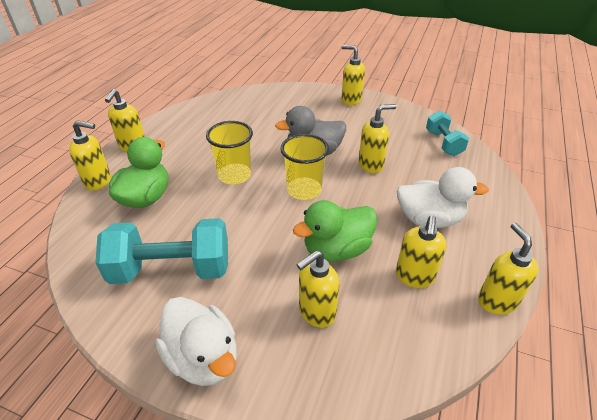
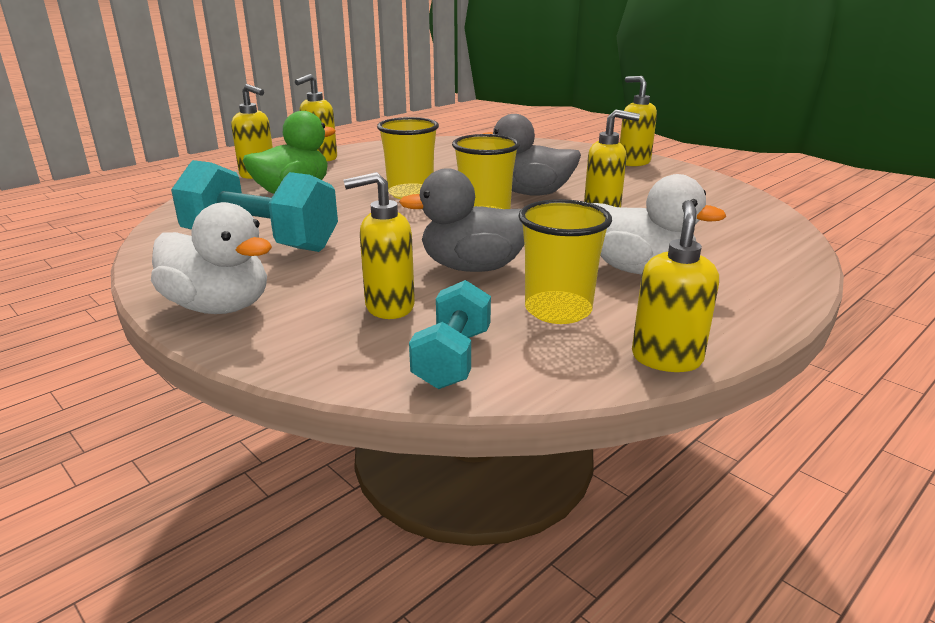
camera: 25 degrees right, 15 degrees down
(203, 358) = (219, 306): white duck -> white duck turned 45 degrees counterclockwise
(336, 249) = (474, 267): green duck -> grey duck
(414, 277) = (558, 310): yellow soap dispenser -> yellow cup
(443, 143) = (739, 214): turquoise dumbbell -> turquoise dumbbell (453, 358)

